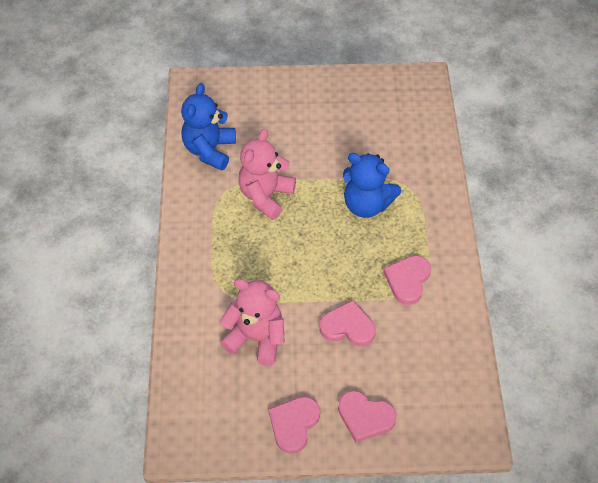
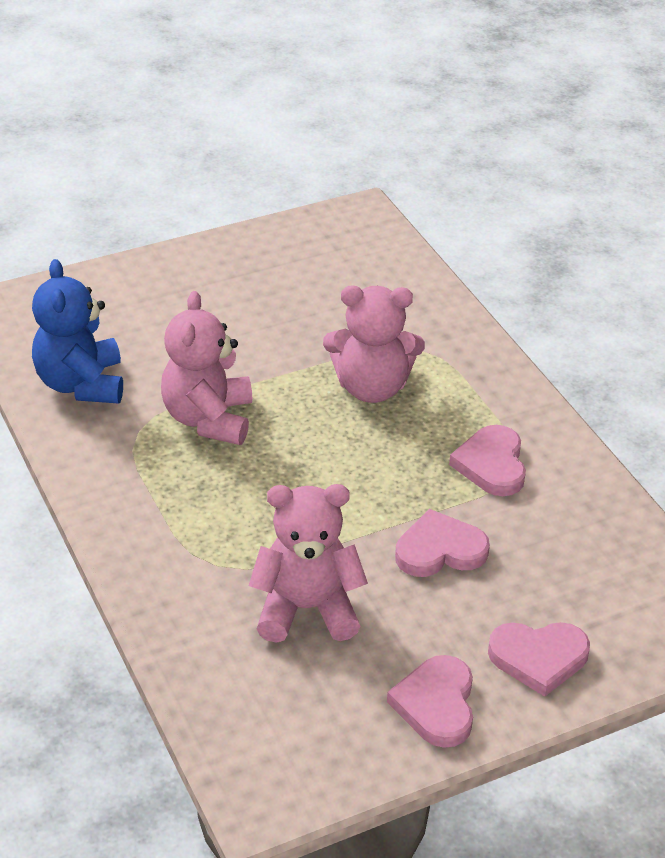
camera: 25 degrees left, 15 degrees down
(366, 204) = (371, 387): blue teddy bear -> pink teddy bear

